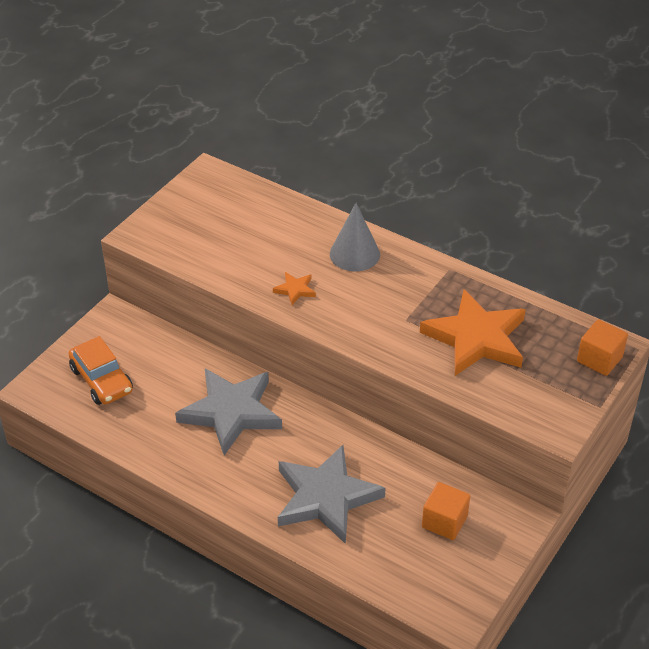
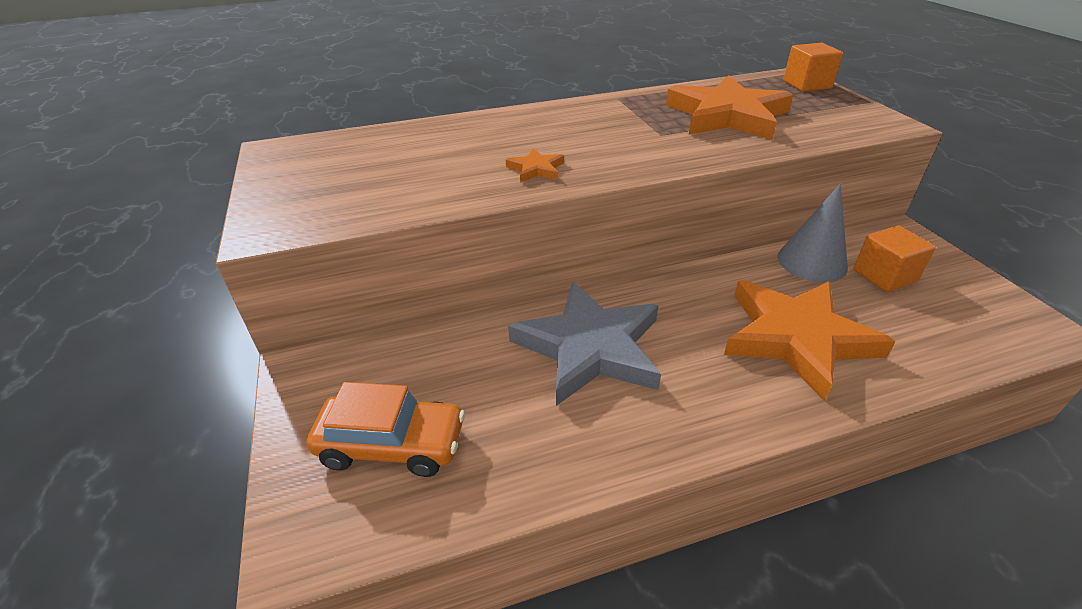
camera: 50 degrees left, 5 degrees down
(325, 497) = (796, 338): grey star -> orange star
(354, 254) = (532, 125): grey cone -> grey cone (812, 262)

